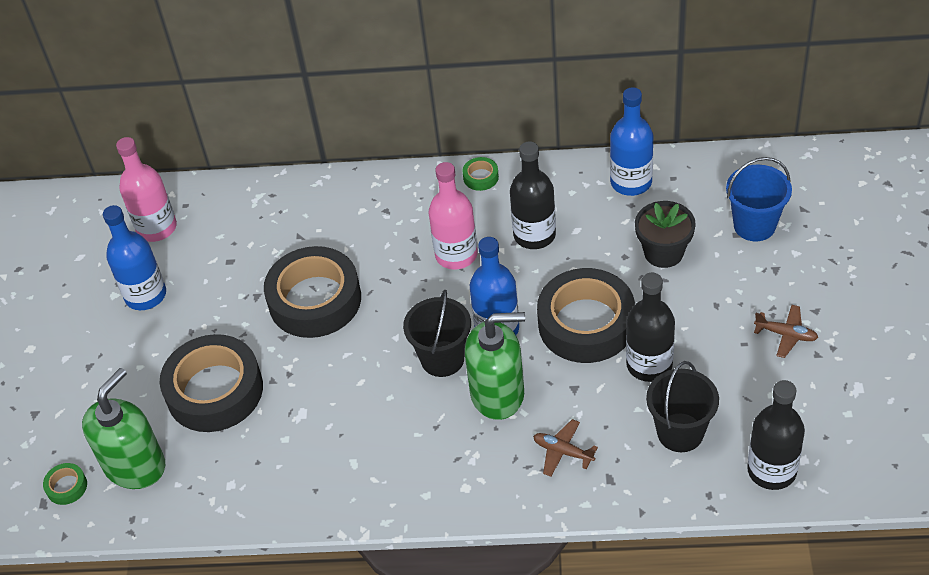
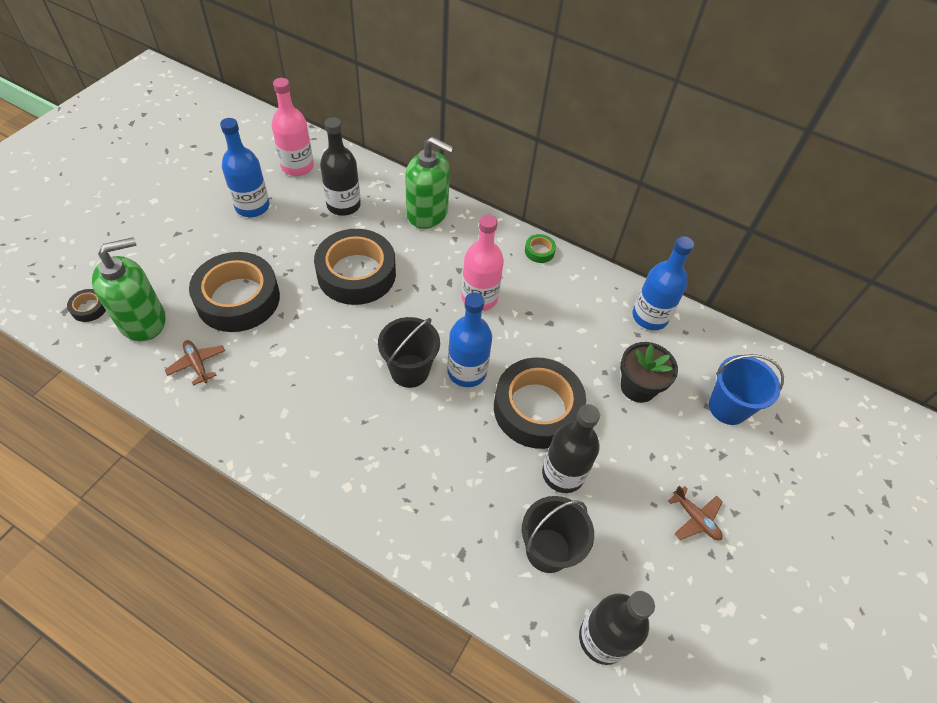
camera: 20 degrees right, 5 degrees up
(67, 487) = (89, 308): green tape -> black tape
(498, 394) = (429, 424): green soap dispenser -> green soap dispenser (427, 213)
(534, 235) = (547, 316): black bottle -> black bottle (343, 205)
(563, 452) = (442, 505): brown plane -> brown plane (197, 364)

